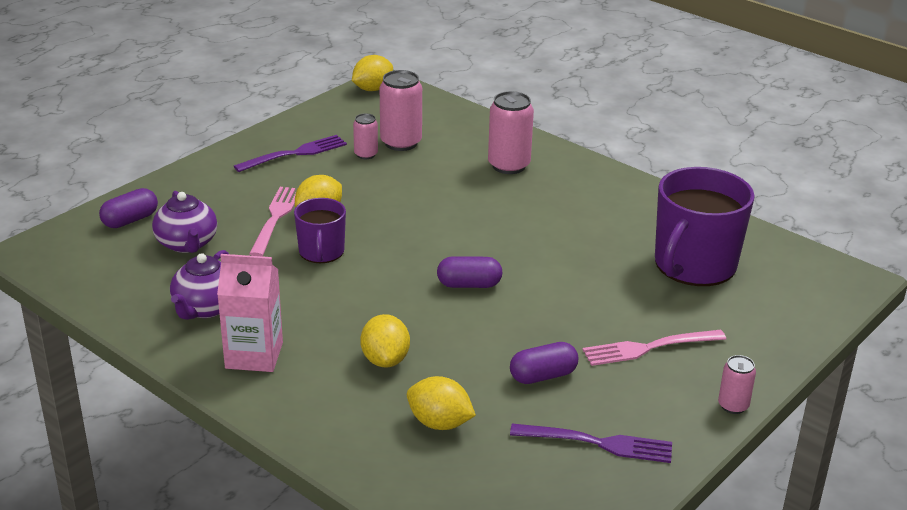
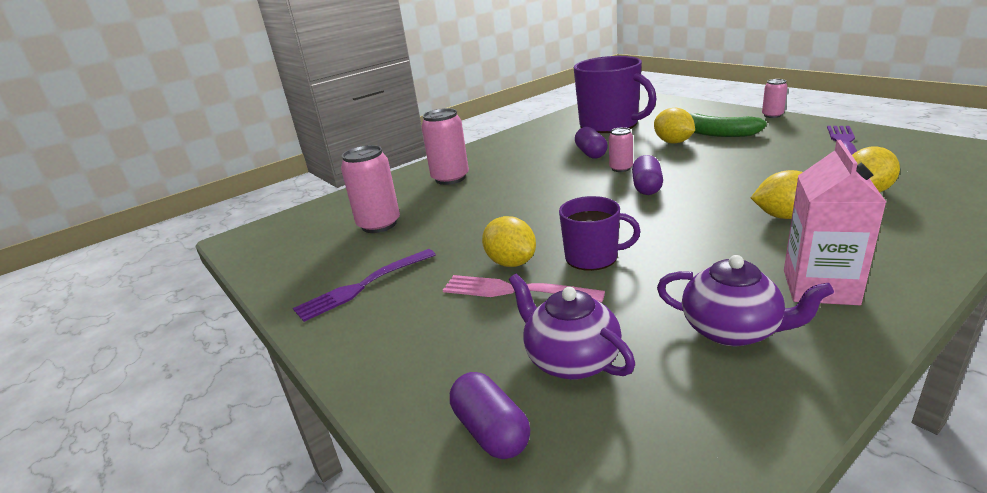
camera: 75 degrees left, 5 degrees down
(187, 244) = (571, 360): purple teapot -> purple teapot turned 120 degrees counterclockwise
(295, 154) = (363, 286): purple fork -> purple fork turned 105 degrees counterclockwise
(366, 154) = (392, 242): pink can -> pink can (621, 168)
(372, 89) = (247, 244): yellow lemon -> yellow lemon (673, 142)
(543, 376) = (771, 160): purple capsule -> purple capsule (591, 153)
(649, 348) = (717, 133): pink fork -> green banana

